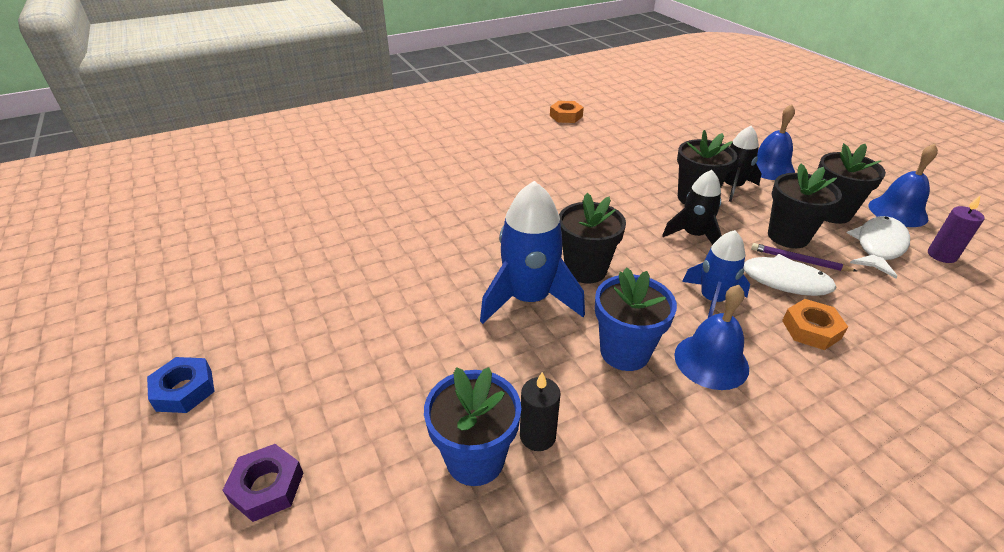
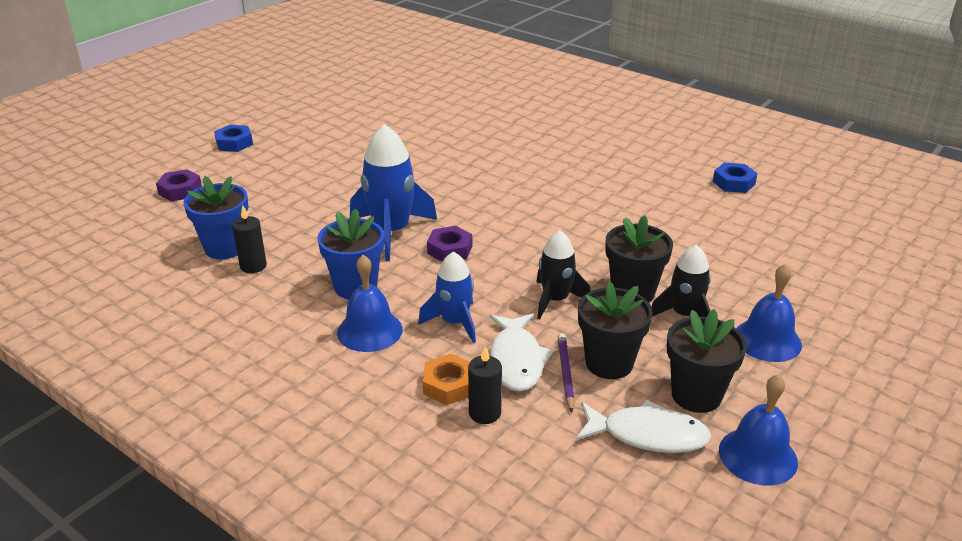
camera: 65 degrees right, 5 degrees down
(566, 116) = (733, 183): orange nut -> blue nut
(585, 269) = (449, 250): black flower pot -> purple nut
(853, 319) = (484, 413): none -> black candle
(941, 255) = (673, 491): purple candle -> none

